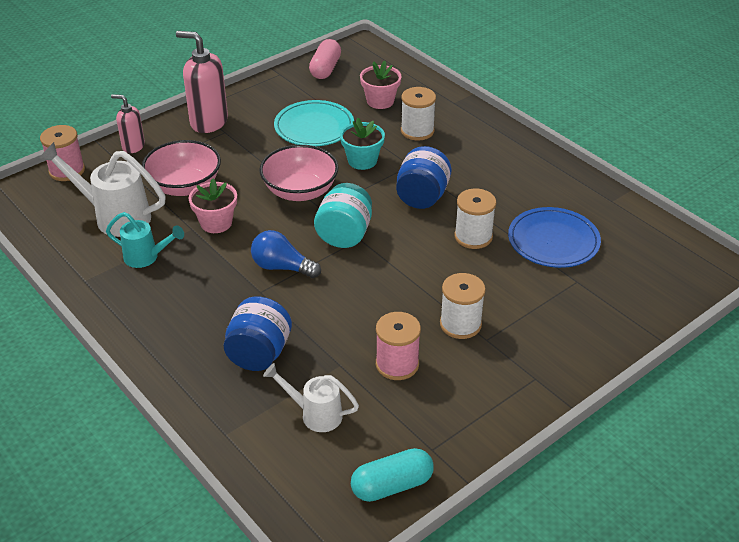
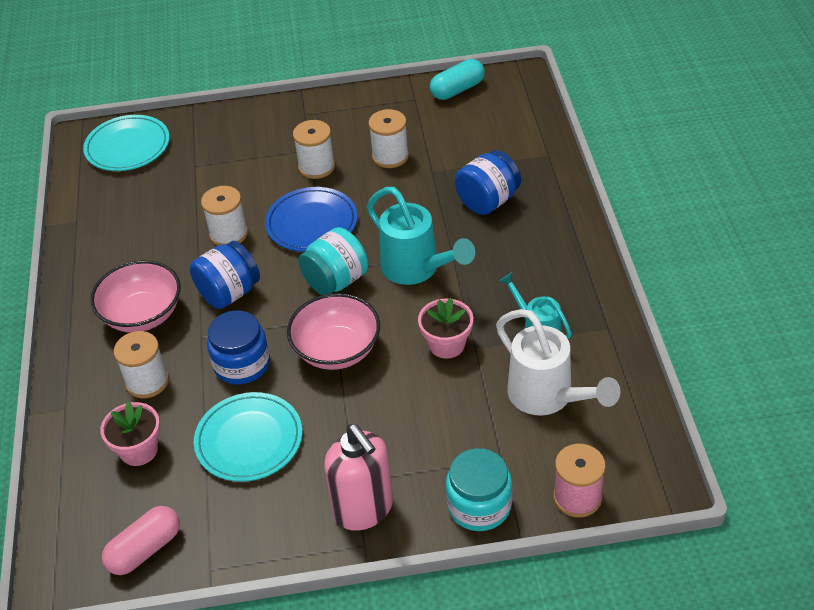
camera: 145 degrees left, 5 degrees up
(133, 146) = (479, 505): pink soap dispenser -> turquoise jar
(184, 186) = (451, 410): pink bowl -> pink bowl (142, 315)
(282, 267) = (417, 269): blue light bulb -> turquoise watering can
(314, 414) = (476, 145): white watering can -> none
(362, 160) = (242, 364): turquoise flower pot -> blue jar
(392, 485) = (457, 90): turquoise capsule -> turquoise capsule turned 45 degrees counterclockwise
(397, 364) = (390, 156): pink spool -> white spool
(553, 241) = (170, 204): blue plate -> blue plate (312, 223)
(662, 274) = (127, 147): none -> turquoise plate

